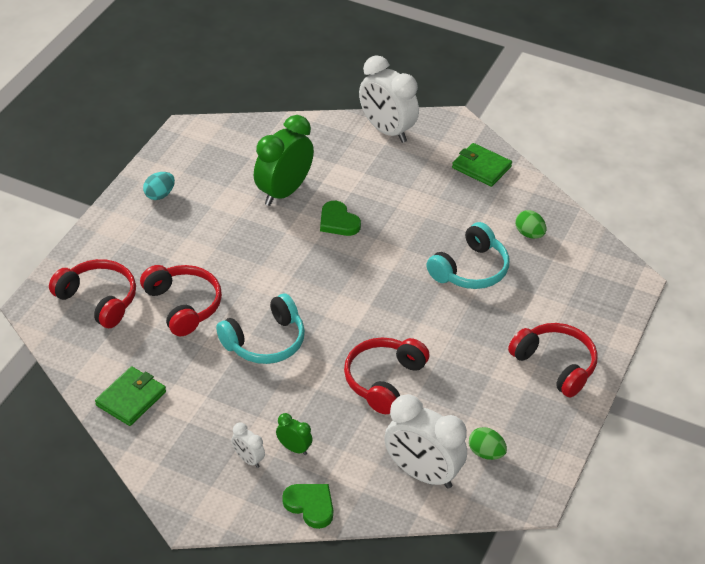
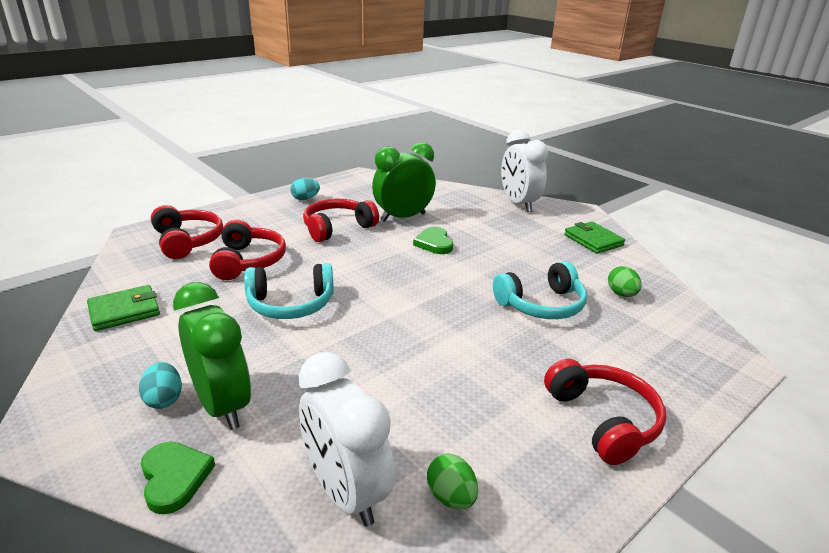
camera: 25 degrees right, 15 degrees down
(248, 459) = (164, 399): white clock -> turquoise egg
(294, 448) = (222, 405): green clock -> green clock, size x2.19
(383, 380) = (379, 371): red headphones -> red headphones (337, 228)

